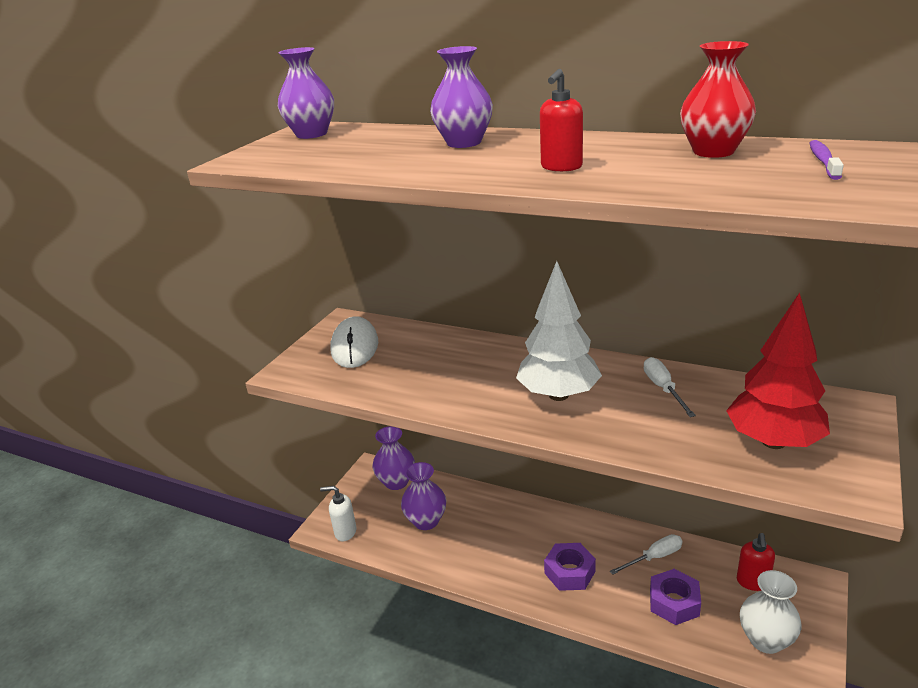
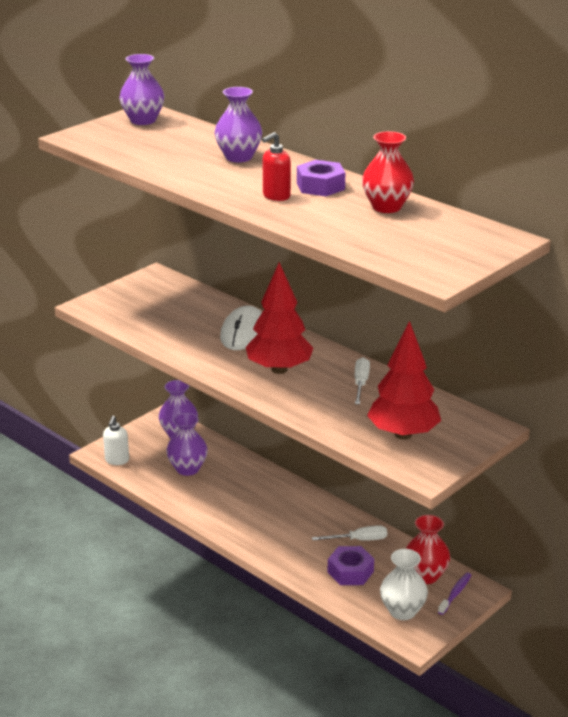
camera: 15 degrees right, 0 degrees up
(345, 532) = (117, 460): white soap dispenser -> white soap dispenser turned 105 degrees counterclockwise
(354, 346) = (151, 298): white mouse -> white mouse (243, 332)
(558, 395) = (279, 369): white tree -> red tree
(569, 572) = (282, 532): purple nut -> purple nut (320, 186)
(752, 582) = (425, 575): red soap dispenser -> red vase
(823, 161) = (439, 232): purple toothbrush -> purple toothbrush (455, 593)

